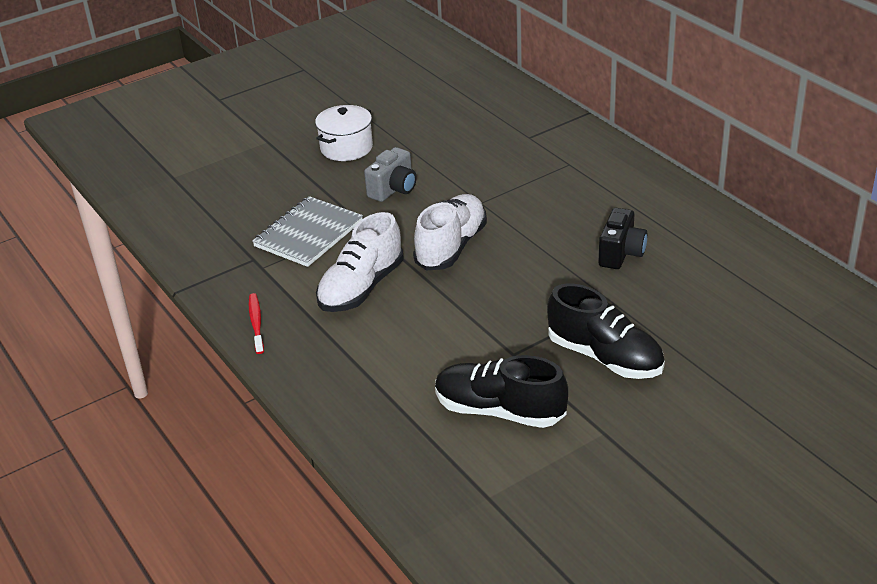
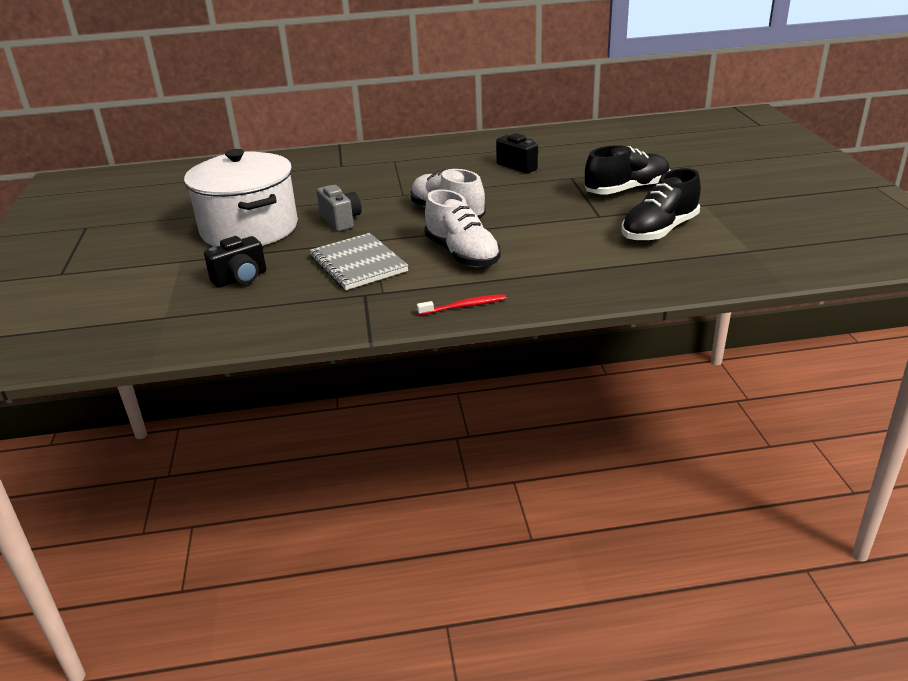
camera: 65 degrees left, 5 degrees down
(250, 184) = (241, 279): none -> black camera
(256, 323) = (464, 306): red toothbrush -> red toothbrush turned 150 degrees clockwise
(346, 148) = (249, 229): white pot -> white pot, size x1.87

